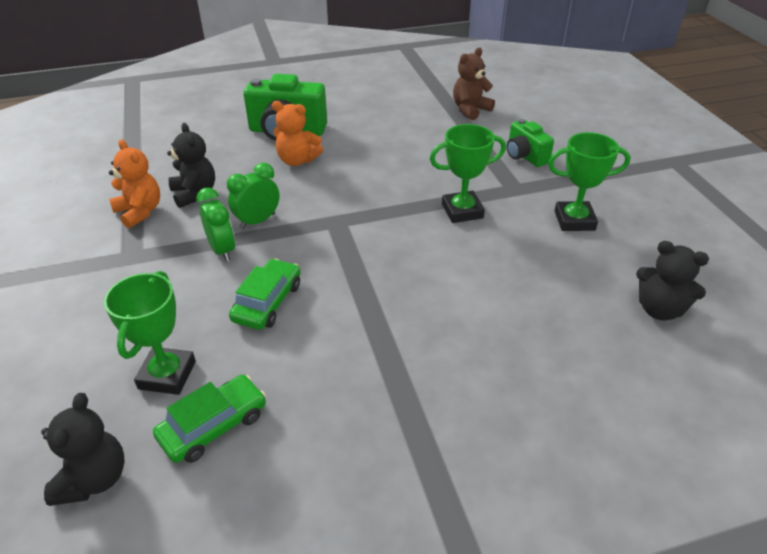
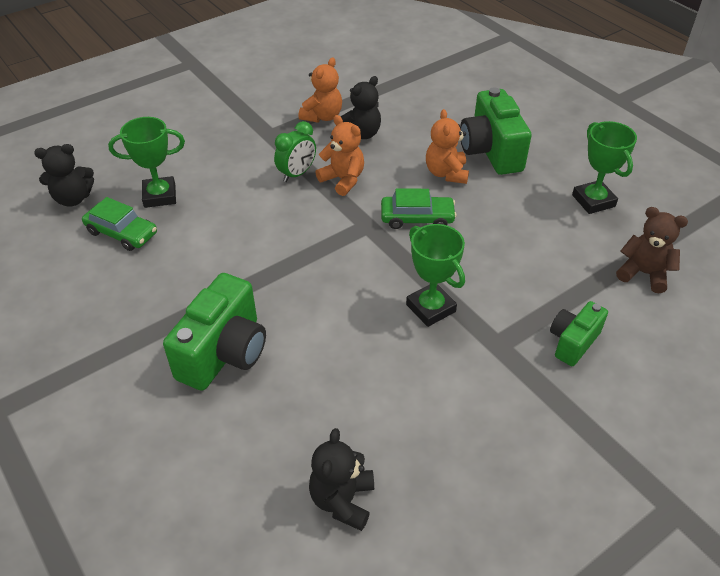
camera: 70 degrees right, 5 degrees up
(257, 221) = (343, 180): green clock -> orange teddy bear
(268, 302) = (247, 218): green car -> green car (417, 218)
(467, 357) = (224, 353): none -> green camera
(574, 220) = (465, 406): green trophy -> green trophy (593, 201)

